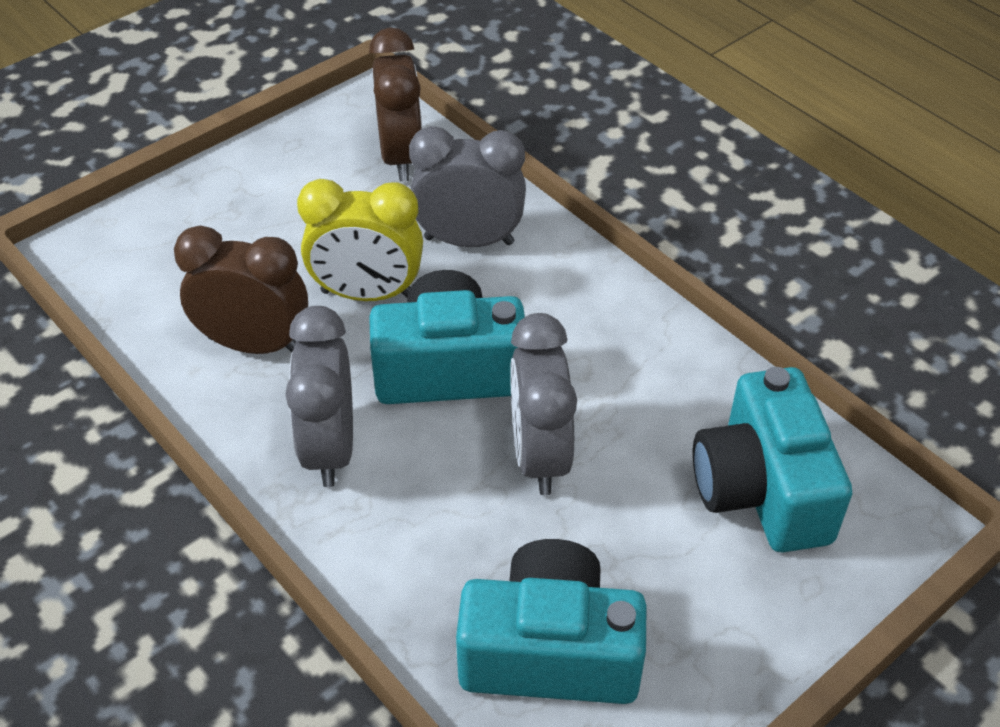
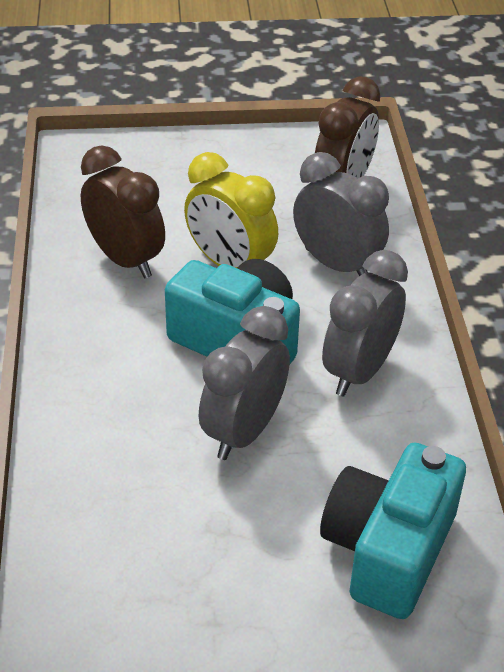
camera: 35 degrees right, 5 degrees down
(329, 448) = (109, 349): grey clock -> grey clock (359, 371)
(550, 651) = (123, 561): turquoise camera -> none

